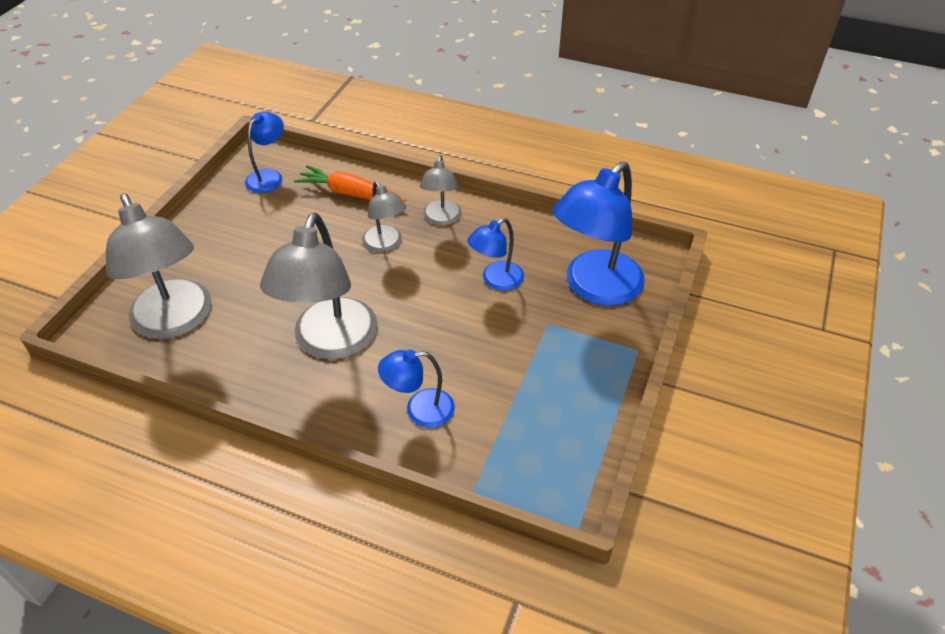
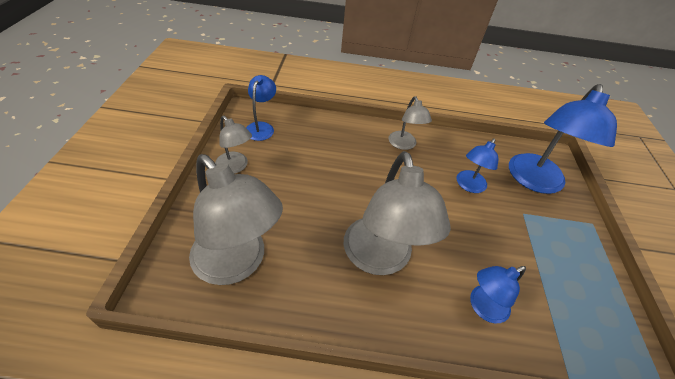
camera: 20 degrees left, 0 degrees up
(350, 194) = (329, 134): orange carrot -> none
(385, 244) = (376, 169): grey lamp -> grey lamp (235, 167)

